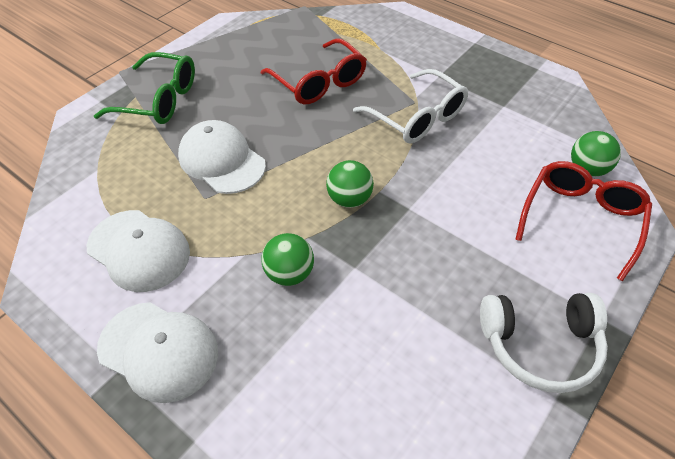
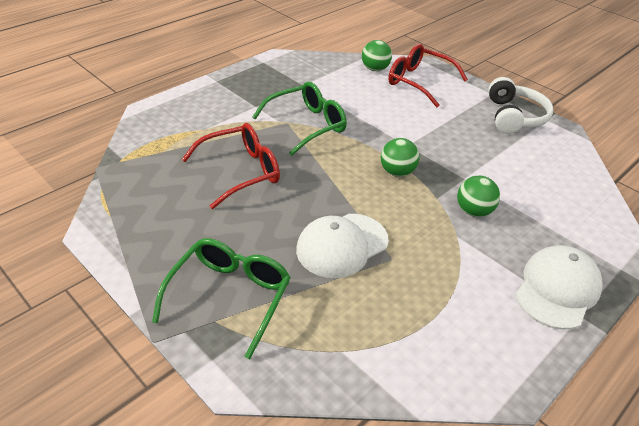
camera: 85 degrees left, 10 degrees down
(139, 250) = (456, 306): white cap -> none
(417, 117) = (306, 125): white glasses -> green glasses

